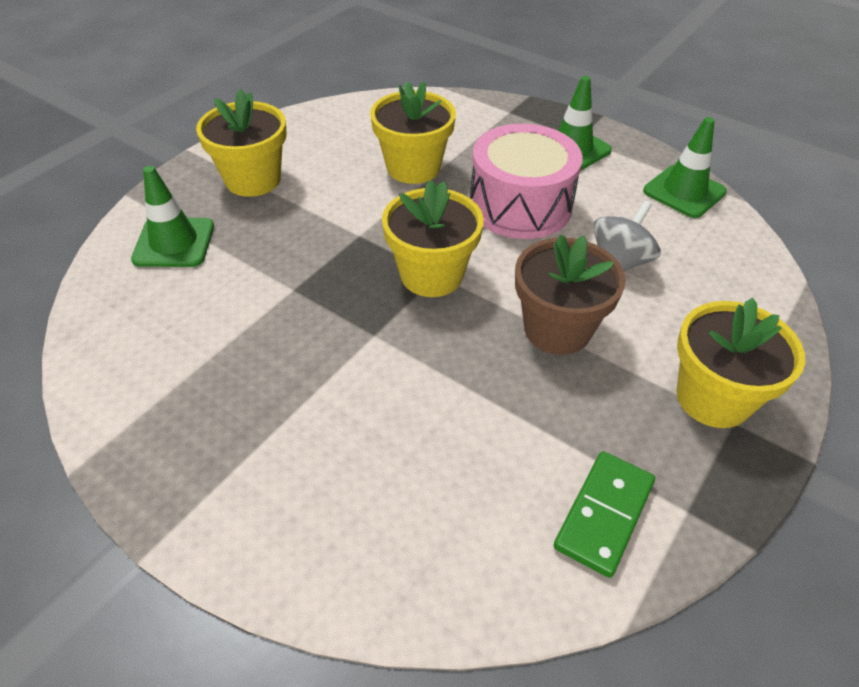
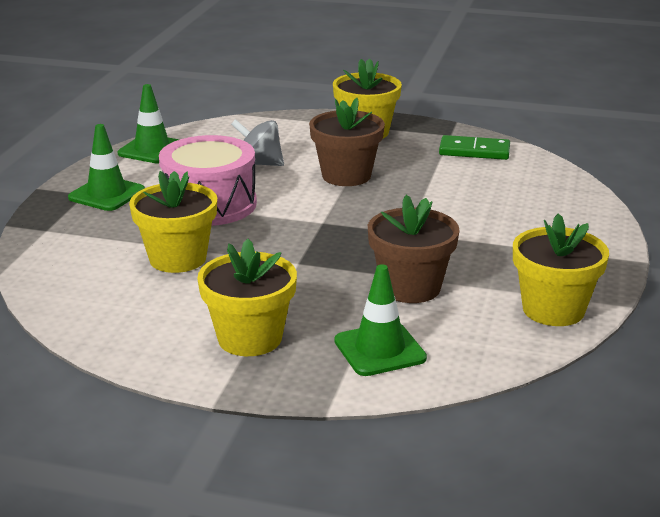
camera: 110 degrees left, 20 degrees down
(255, 296) = (410, 288): none -> brown flower pot
(431, 275) = (326, 224): yellow flower pot -> yellow flower pot (553, 310)

